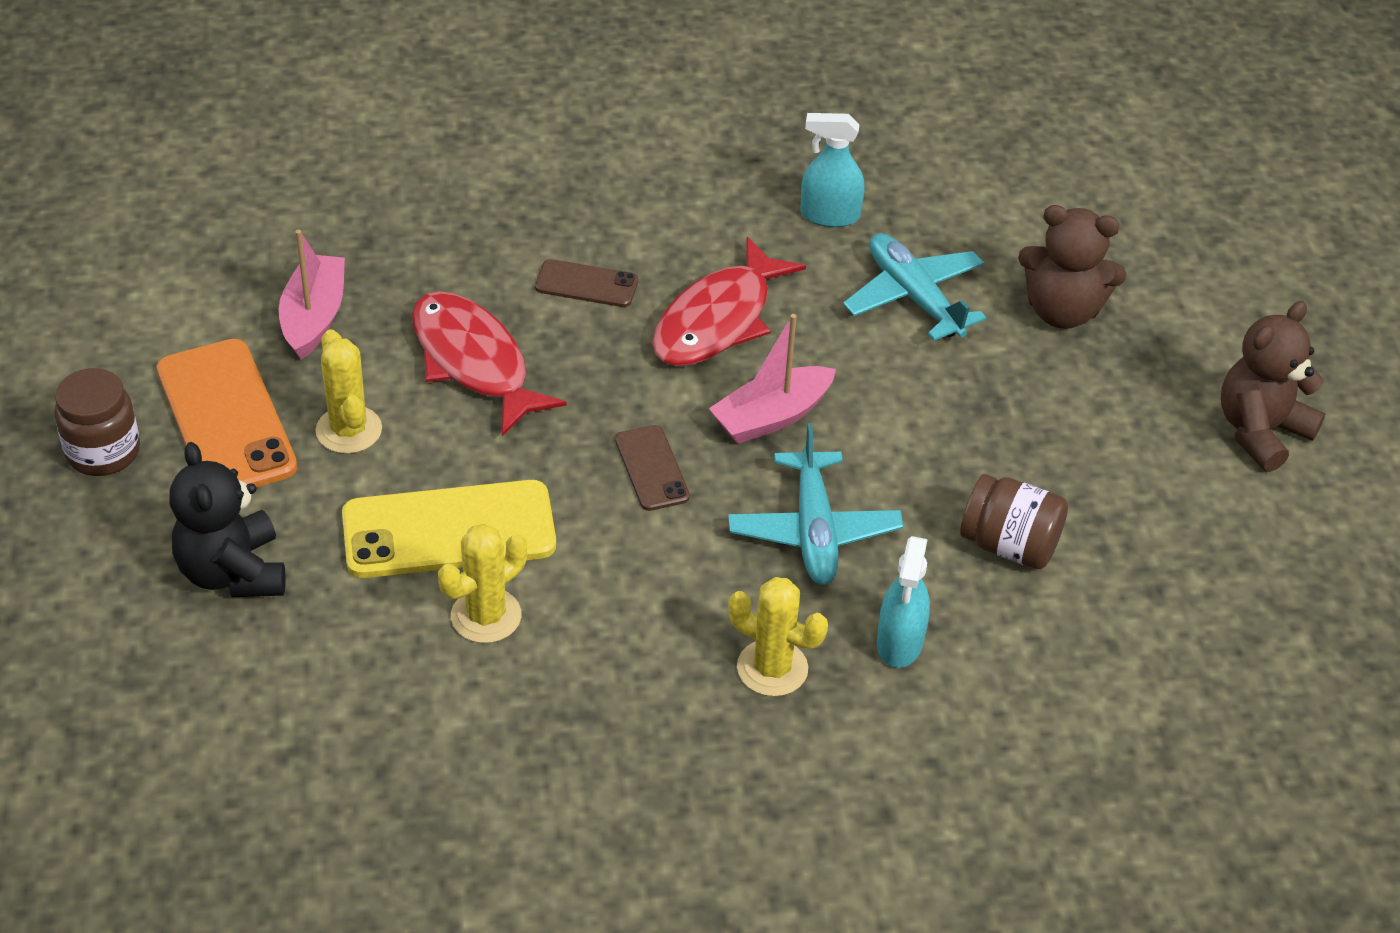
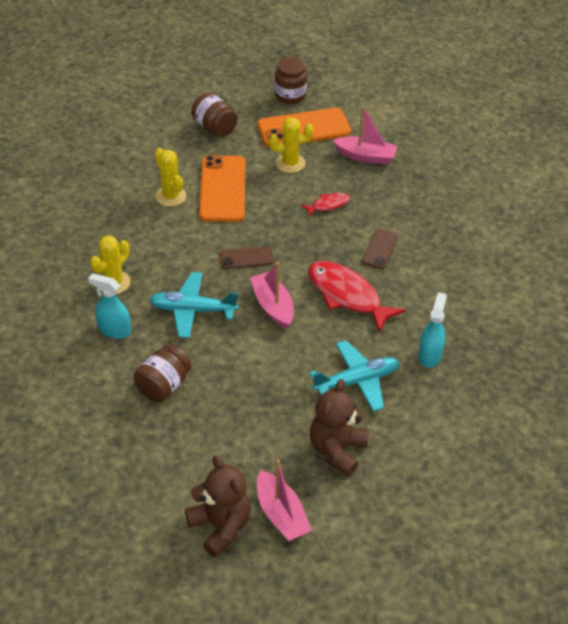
camera: 100 degrees right, 0 degrees up
(233, 572) = (214, 128): black teddy bear -> brown jar
(449, 530) = (223, 189): yellow phone -> orange phone
(474, 362) = (328, 205): red fish -> red fish, size x0.50
(1207, 365) = (281, 514): none -> pink boat

